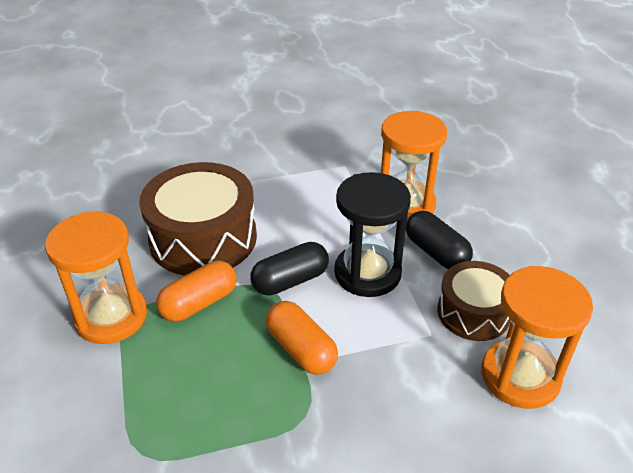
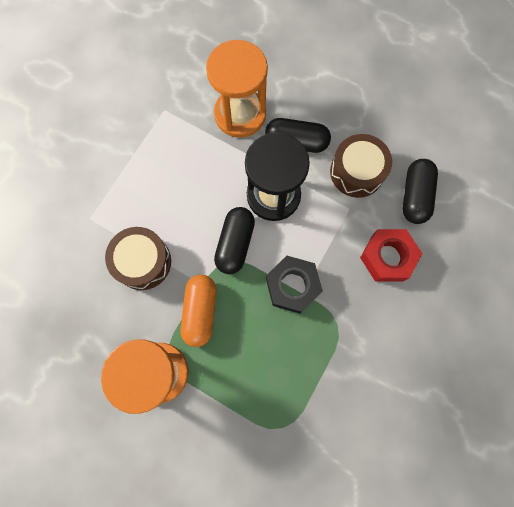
camera: 45 degrees left, 35 degrees up
(203, 238) = (143, 262): brown drum -> brown drum, size x0.60
(301, 349) = (292, 286): orange capsule -> black nut
(427, 404) = (387, 257): none -> red nut
(520, 376) = (415, 196): orange hourglass -> black capsule

